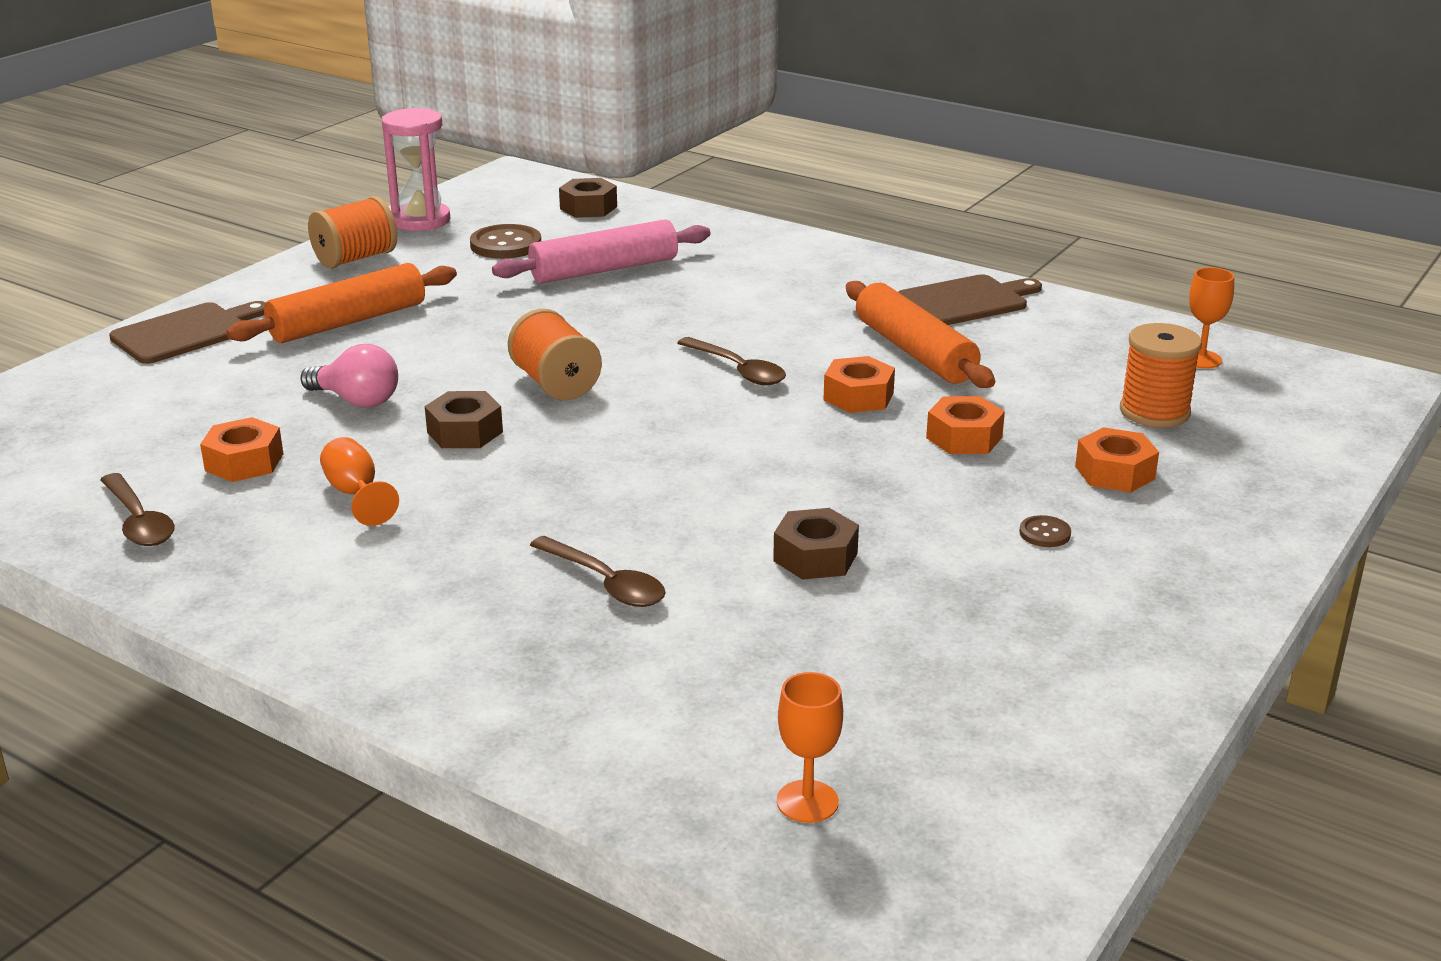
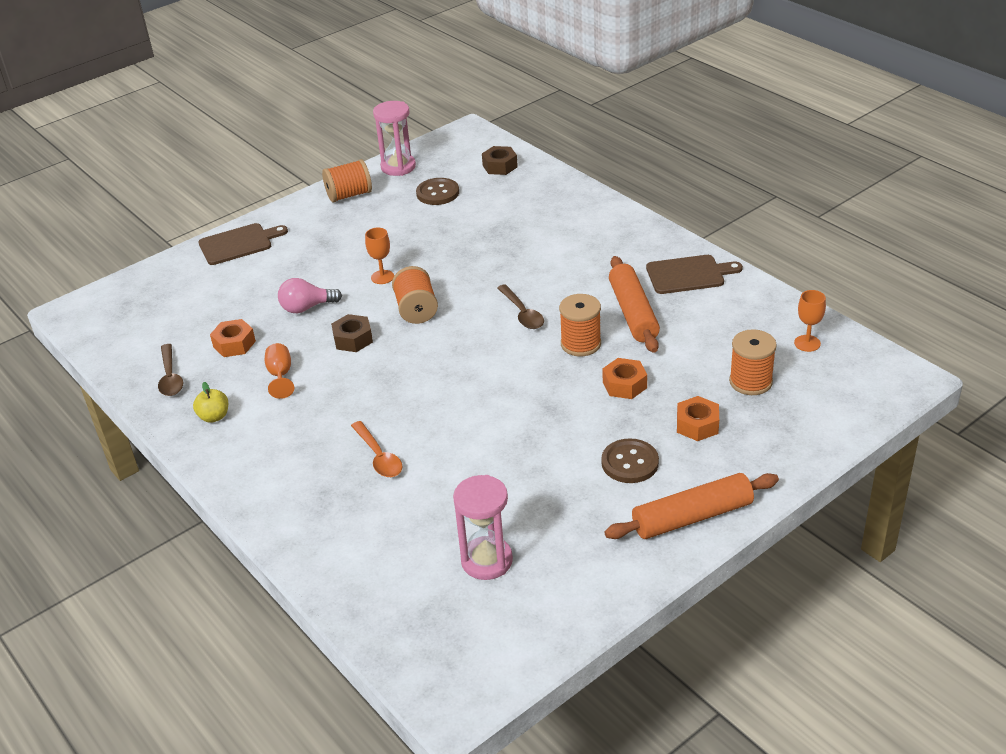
camera: 20 degrees right, 10 degrees up
(255, 567) = (214, 417): none -> yellow apple
(348, 322) = (325, 246): orange rolling pin -> orange rolling pin (692, 517)
(357, 400) = (307, 308): pink light bulb -> pink light bulb turned 120 degrees clockwise
(604, 270) = (485, 221): pink rolling pin -> none
(605, 583) = (379, 456): brown spoon -> orange spoon
(807, 801) = (411, 611): orange goblet -> orange goblet (382, 277)
(815, 557) = (495, 458): brown nut -> none
(858, 396) = (580, 344): orange nut -> orange spool
(896, 702) = (486, 560): none -> pink hourglass
(1044, 533) = (630, 463): brown button -> brown button, size x1.95

